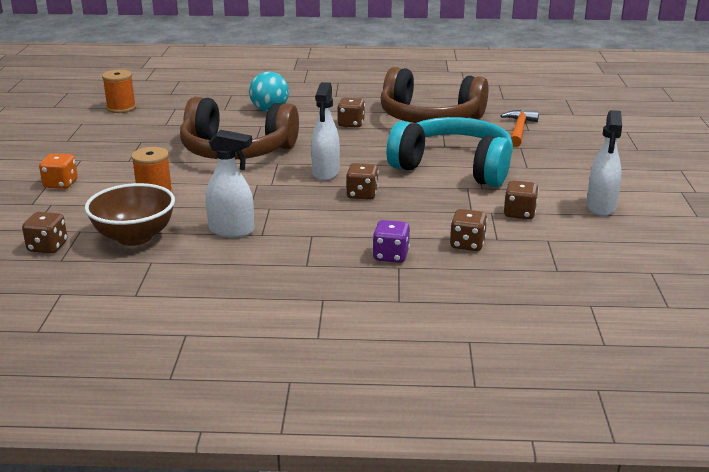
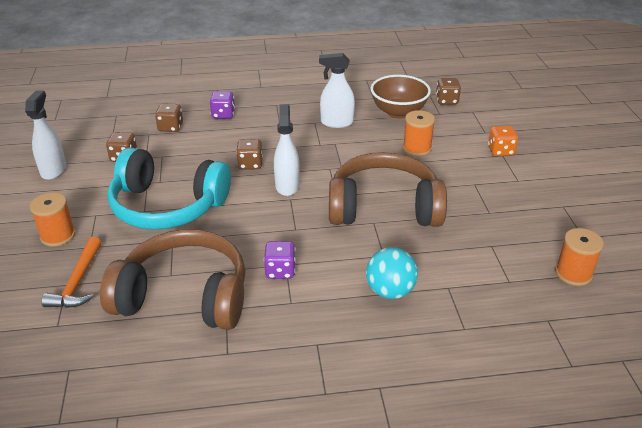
camera: 170 degrees right, 10 degrees up
(351, 124) = (280, 271): brown dice -> purple dice
(555, 156) = (58, 235): none -> orange spool

